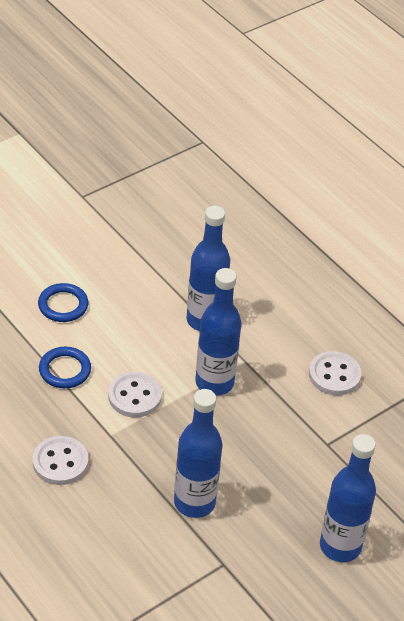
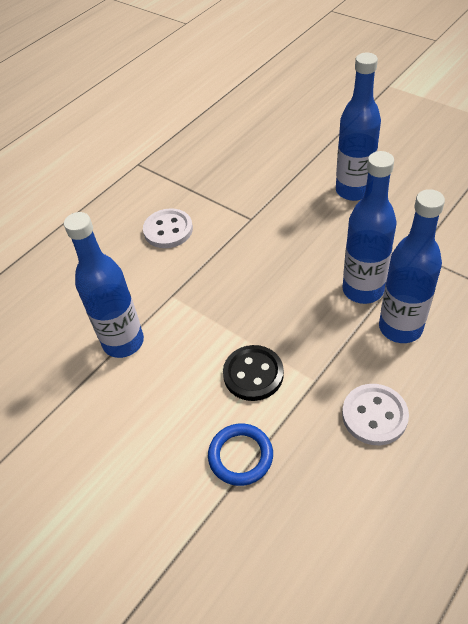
camera: 95 degrees left, 5 degrees up
(63, 305) = (134, 495): blue ring -> none
(134, 396) = (253, 374): white button -> black button
(214, 382) = (208, 312): blue bottle -> blue bottle (400, 327)

